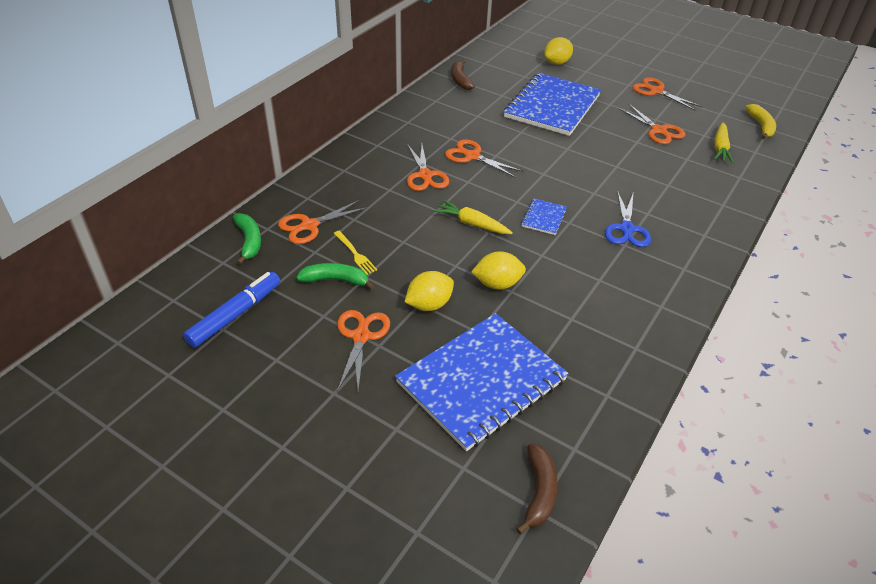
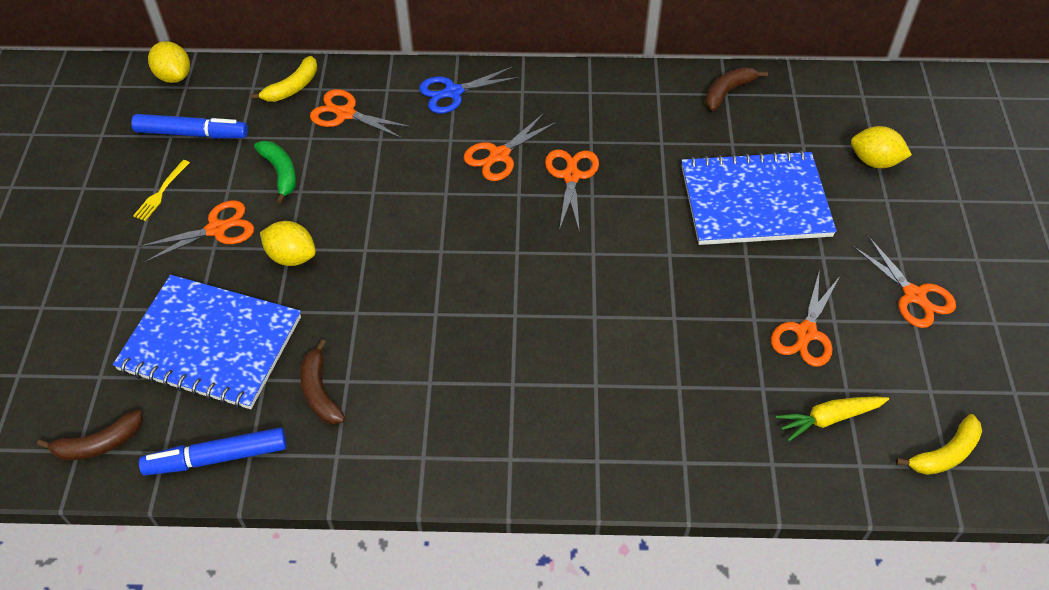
camera: 60 degrees right, 10 degrees up
(249, 241) = (292, 87): green banana -> yellow banana
(355, 254) = (327, 167): yellow fork -> yellow fork (161, 193)
(472, 224) = (444, 232): yellow carrot -> none
(497, 284) = (359, 296): yellow lemon -> yellow lemon (174, 76)
(544, 218) = (505, 288): blue notebook -> none
(572, 336) = (320, 391): none -> brown banana
(599, 416) = (217, 457): none -> blue marker
(626, 229) = (546, 374): blue scissors -> blue scissors (453, 92)
(656, 91) = (914, 295): orange scissors -> orange scissors turned 135 degrees clockwise

